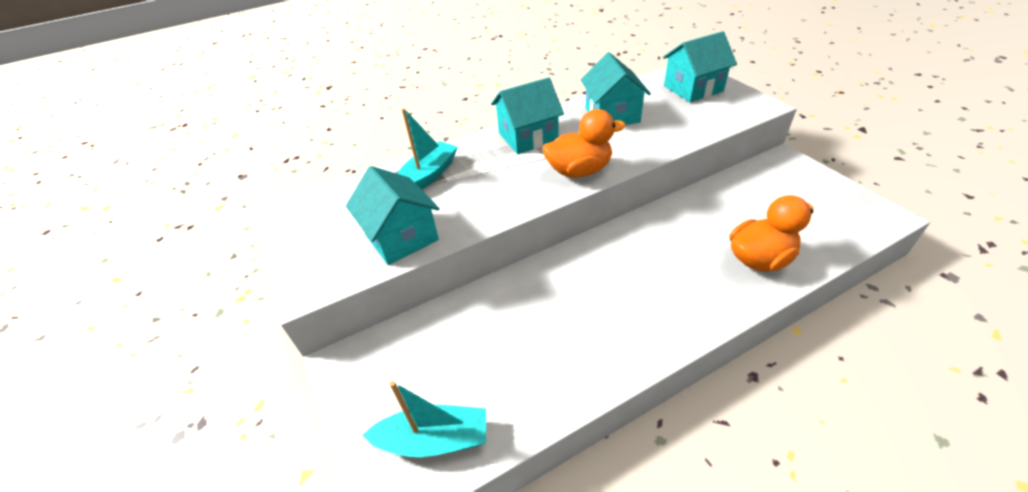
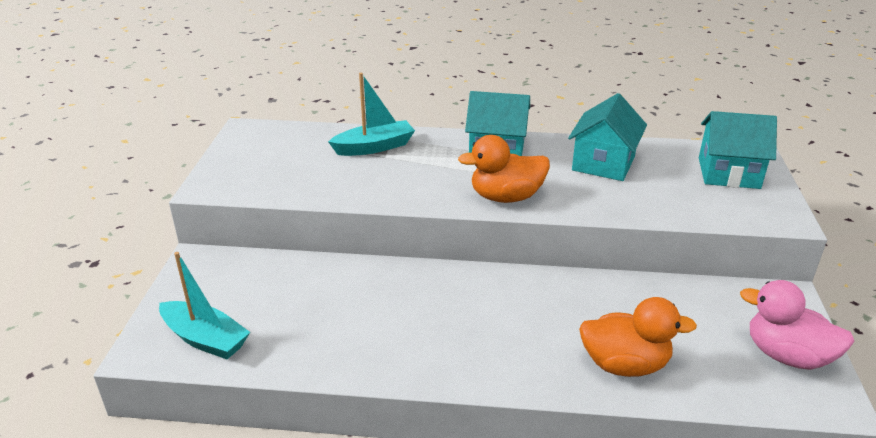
camera: 30 degrees right, 10 degrees down
(401, 237) = (304, 183): turquoise house -> none
(579, 171) = (506, 197): orange duck -> orange duck turned 150 degrees clockwise
(830, 199) = (787, 355): none -> pink duck

